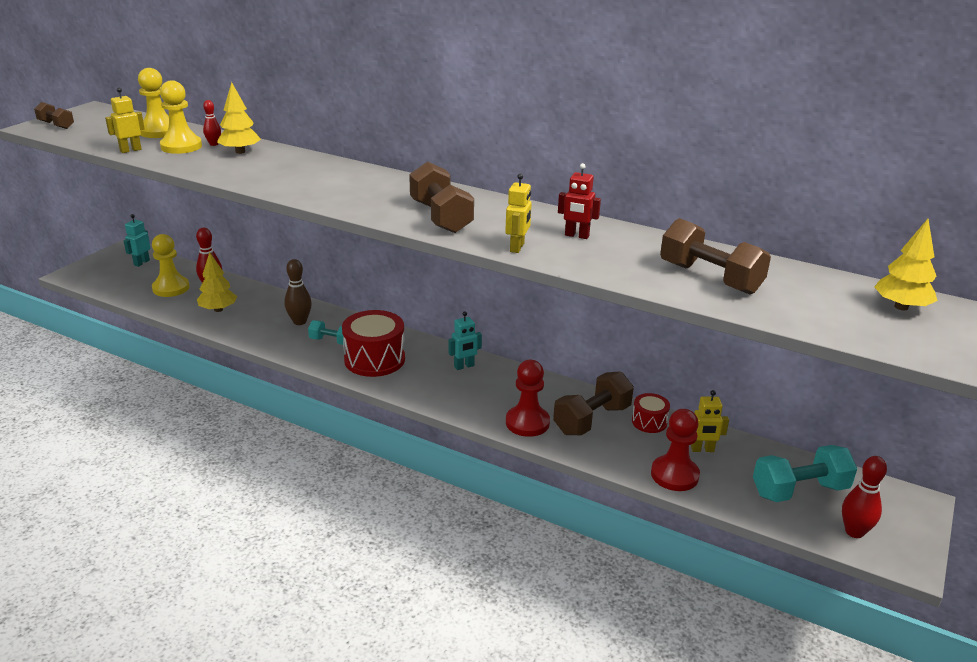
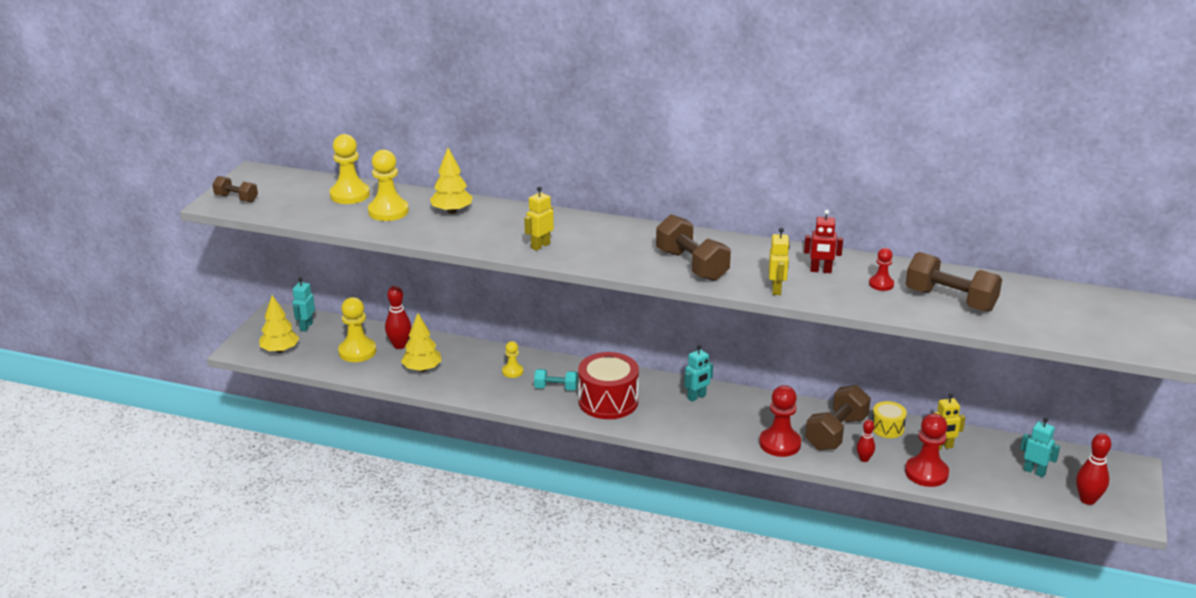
camera: 10 degrees left, 0 degrees up
(130, 150) = (341, 222): yellow robot -> yellow robot (540, 246)
(214, 144) = (418, 205): red bowling pin -> red bowling pin (864, 459)
(299, 322) = (512, 371): brown bowling pin -> yellow pawn
(637, 255) = (881, 284): none -> red pawn
(649, 422) = (887, 428): red drum -> yellow drum
(799, 490) = (1034, 471): turquoise dumbbell -> turquoise robot
(901, 307) = (1108, 308): yellow tree -> yellow tree (280, 350)

